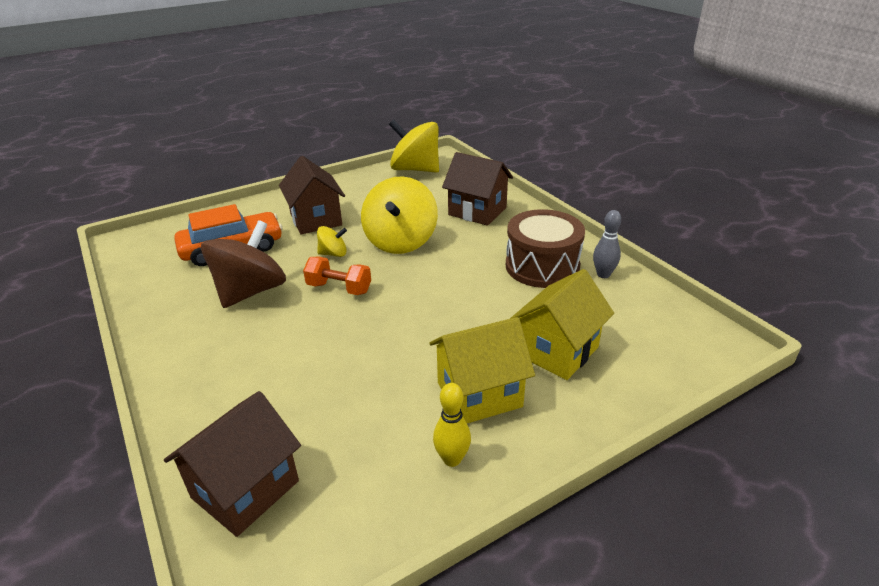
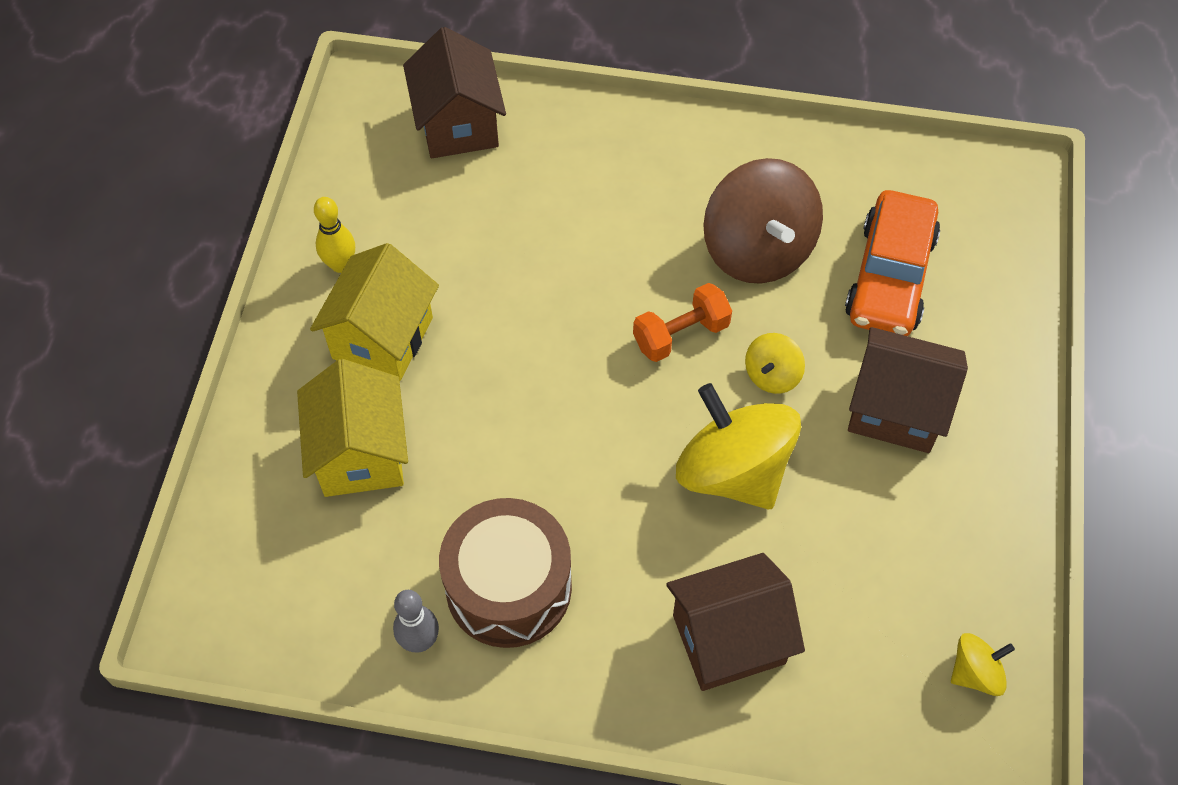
camera: 130 degrees right, 25 degrees up
(415, 169) = (975, 673): yellow spinning top -> yellow spinning top, size x0.47

